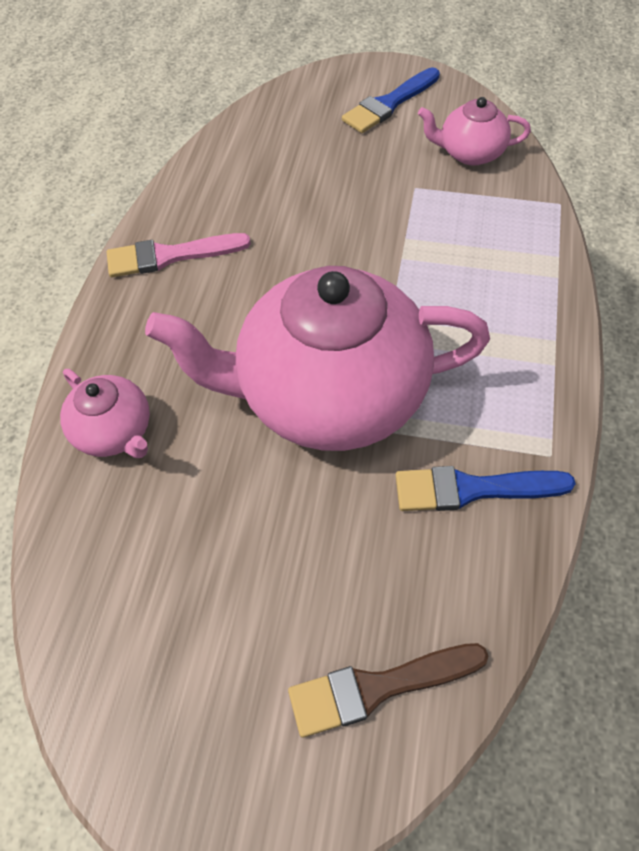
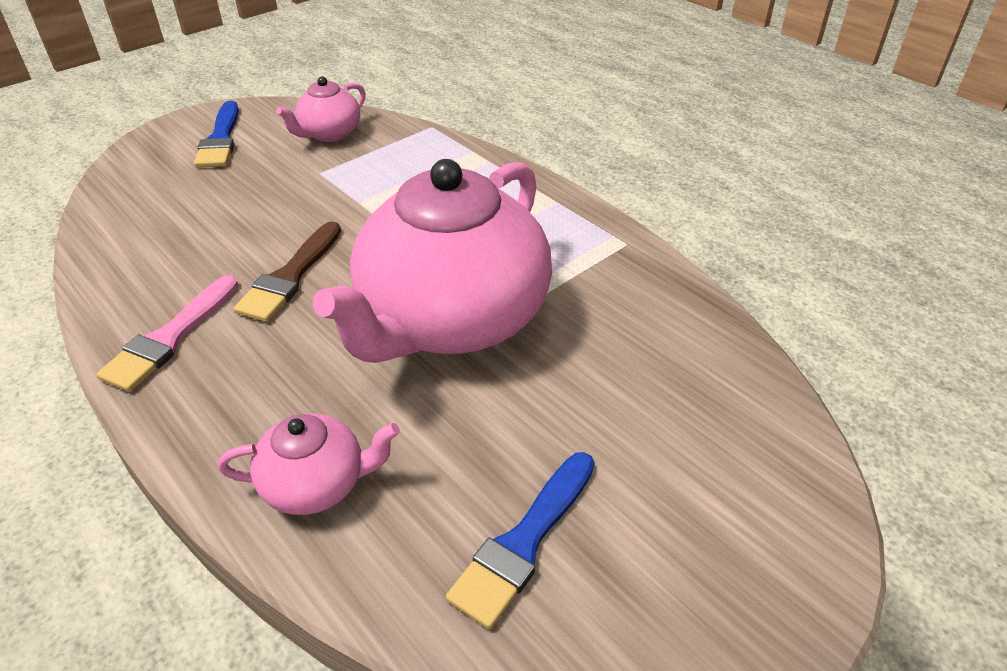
camera: 55 degrees left, 15 degrees down
(378, 687) = (739, 435): brown brush -> brown brush (290, 276)
(473, 489) = (617, 293): blue brush -> blue brush (524, 542)

